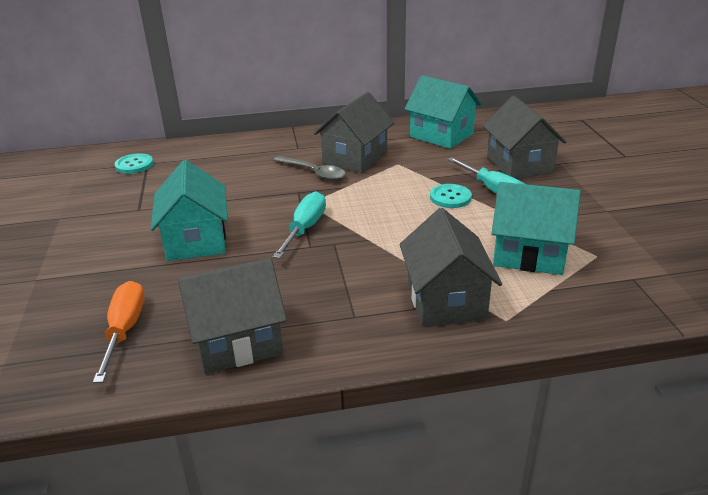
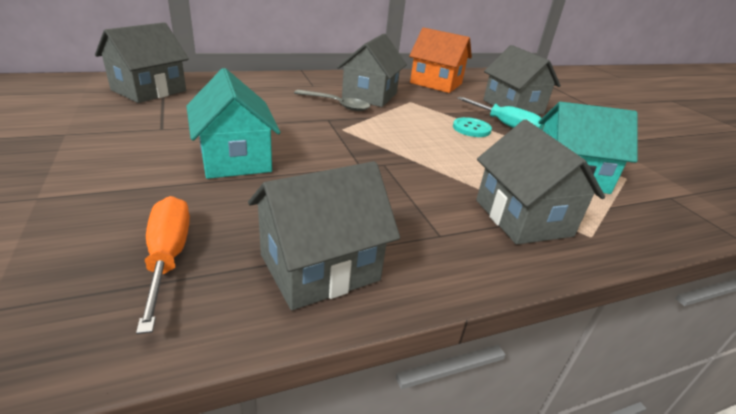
camera: 15 degrees left, 0 degrees up
(134, 165) = (149, 90): turquoise button -> grey house
(305, 229) = (348, 150): turquoise screwdriver -> none
(441, 135) = (436, 83): turquoise house -> orange house

